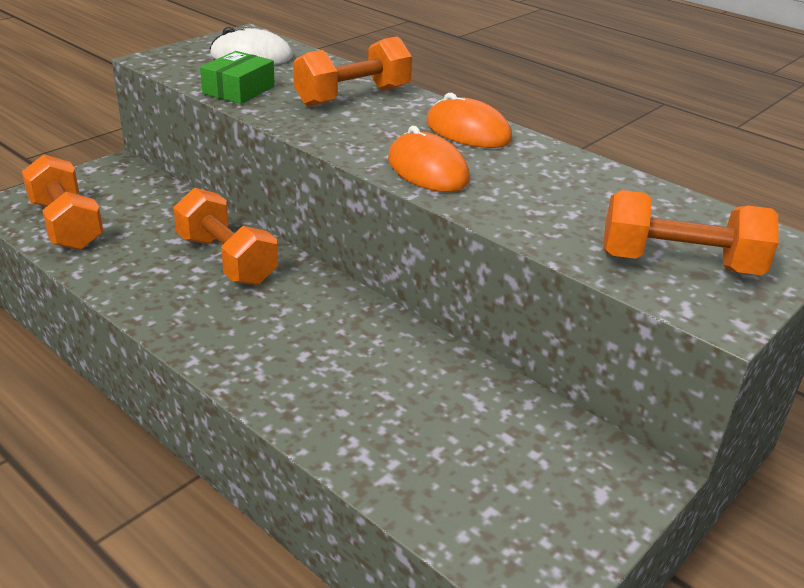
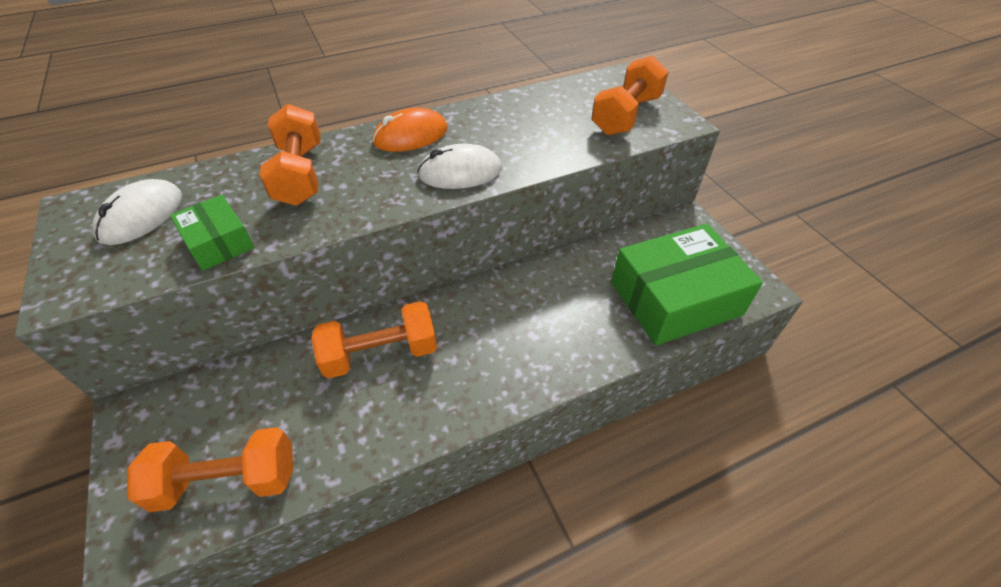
camera: 65 degrees left, 15 degrees up
(427, 170) = (460, 172): orange mouse -> white mouse
(446, 478) = (675, 298): none -> green box

